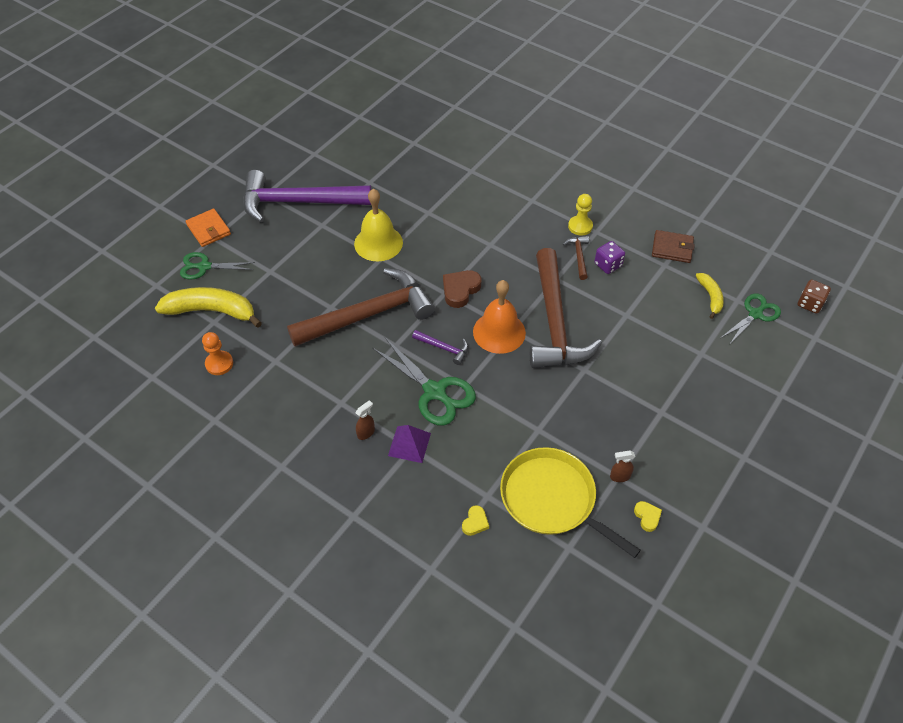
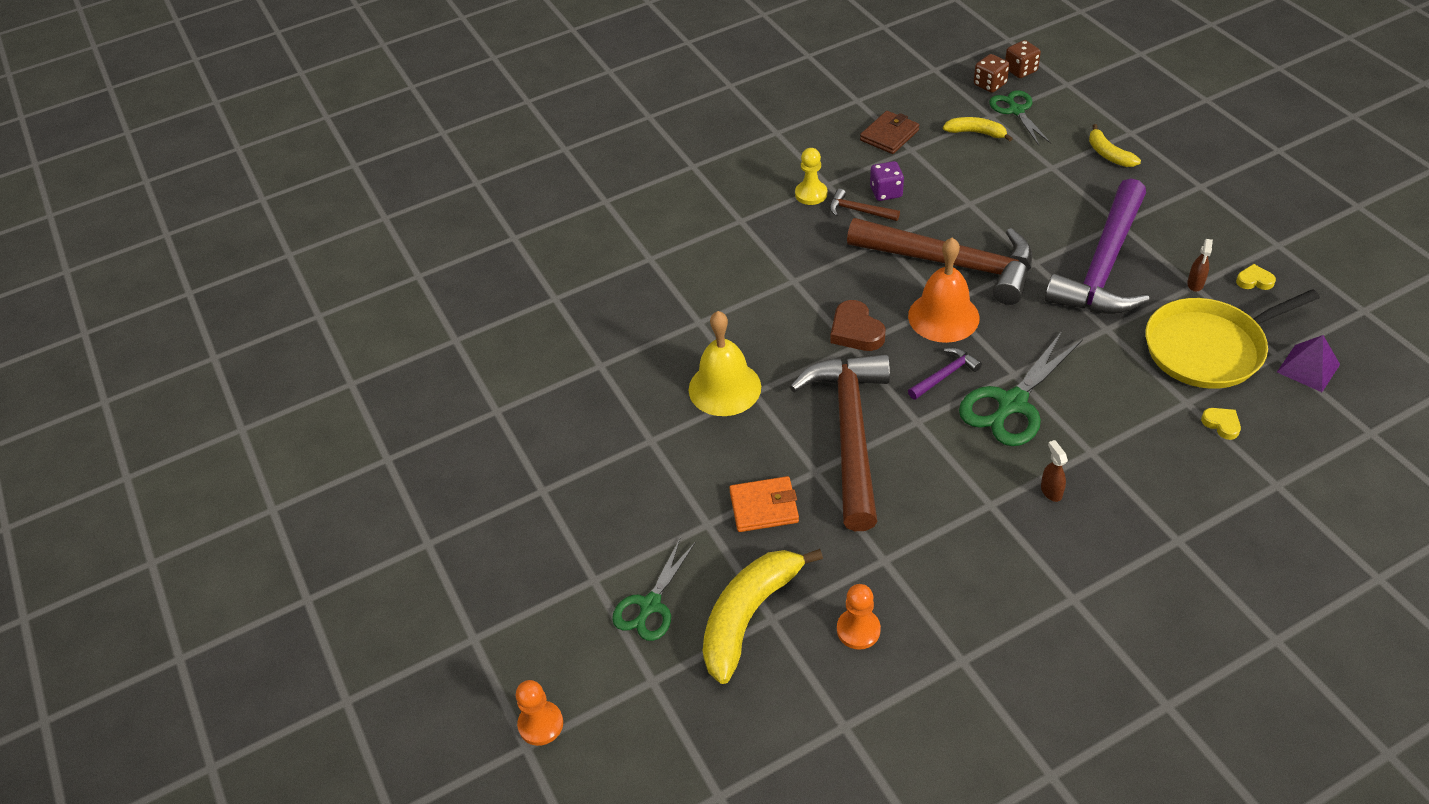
camera: 60 degrees left, 5 degrees down
(116, 251) = (540, 724): none -> orange pawn
(209, 230) = (573, 581): orange wallet -> orange wallet (764, 507)
(298, 202) = (586, 456): purple hammer -> purple hammer (1104, 266)
(409, 444) = (1085, 452): purple pyramid -> purple pyramid (1308, 368)
(435, 392) = (1012, 404): green scissors -> green scissors turned 150 degrees clockwise
(742, 386) = (1108, 154): none -> yellow banana
(776, 289) = (990, 84): none -> brown dice

